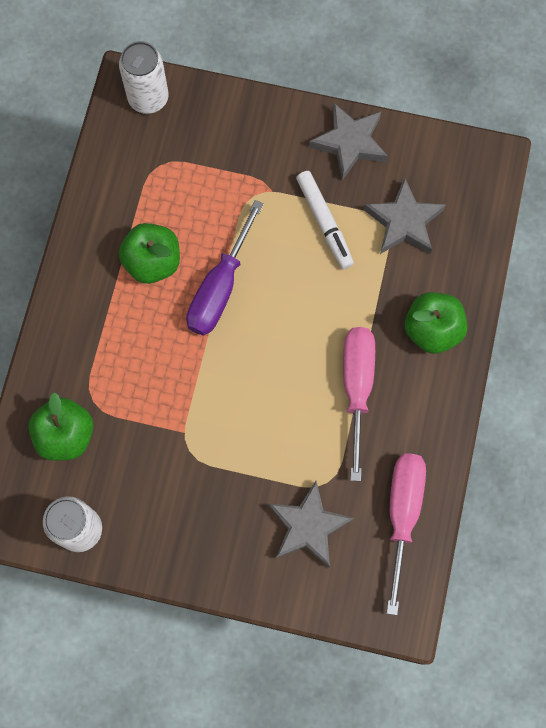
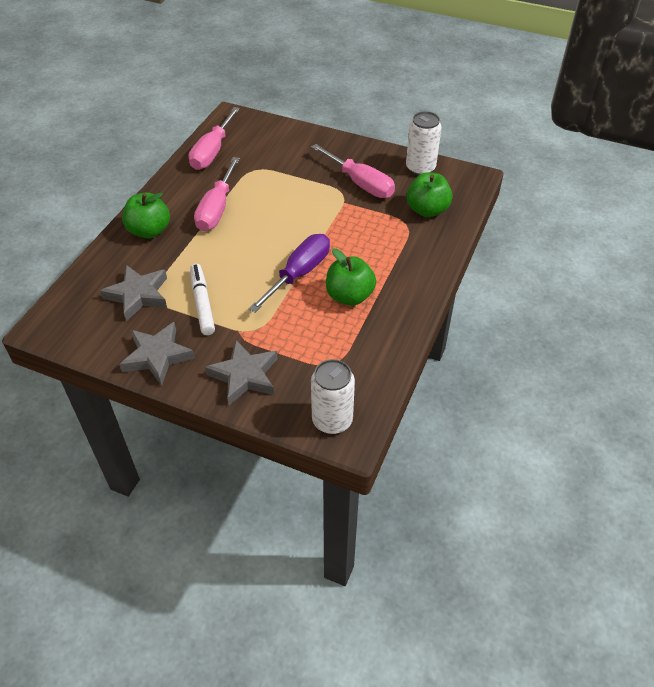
camera: 170 degrees left, 25 degrees down
(165, 477) = (360, 183): none -> pink screwdriver
(308, 526) = (273, 153): grey star -> grey star (244, 376)

